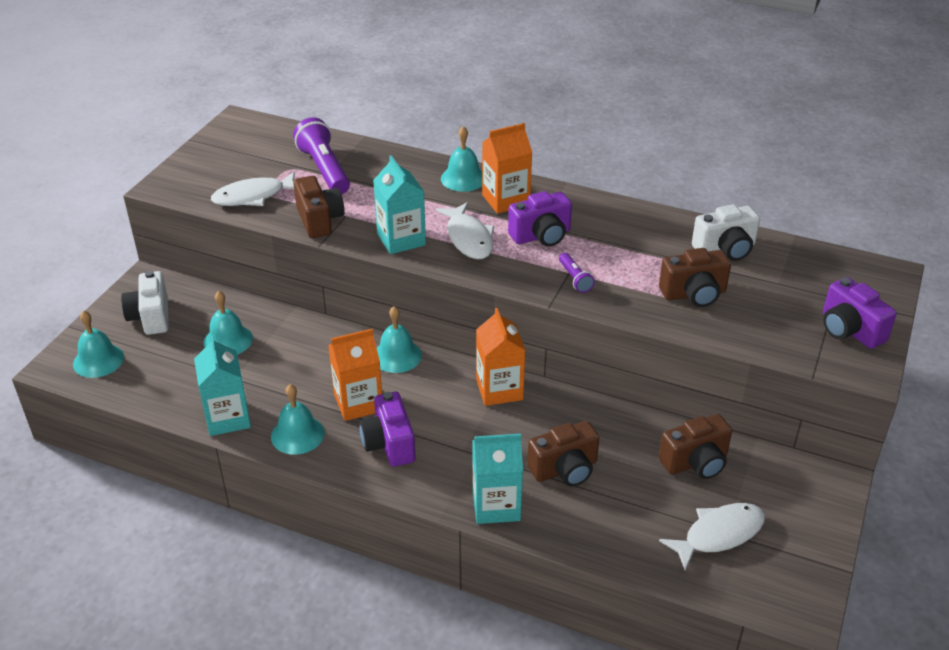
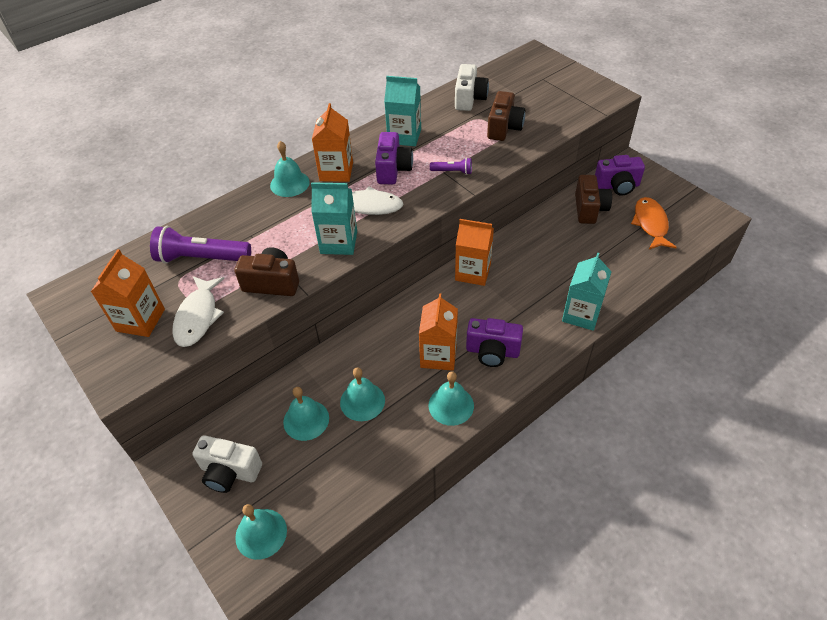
camera: 60 degrees left, 10 degrees up
(228, 418) = (404, 448): turquoise carton -> turquoise carton (404, 136)
(232, 169) = (140, 320): none -> orange carton
(397, 356) = (401, 315): turquoise bell -> turquoise bell (362, 401)
(564, 469) = (565, 269): brown camera -> none
(718, 535) = (650, 224): white fish -> orange fish
(849, 330) = (574, 86): purple camera -> purple camera (617, 186)

